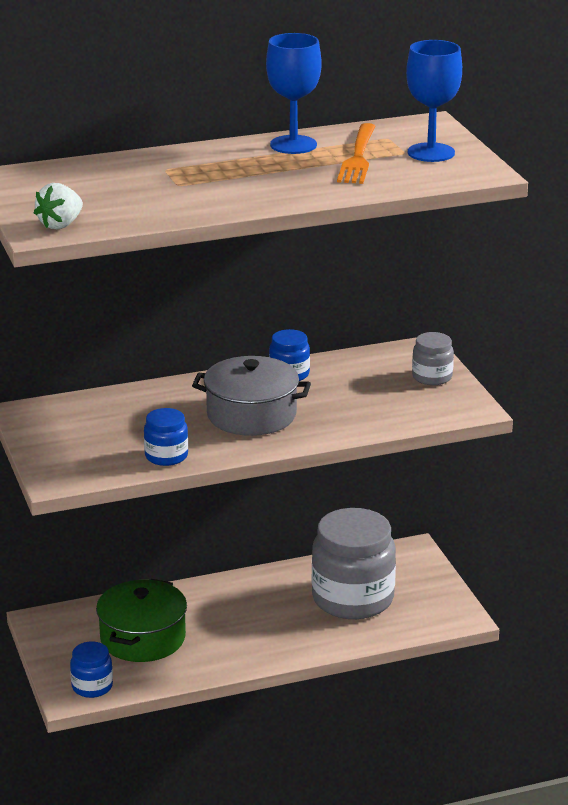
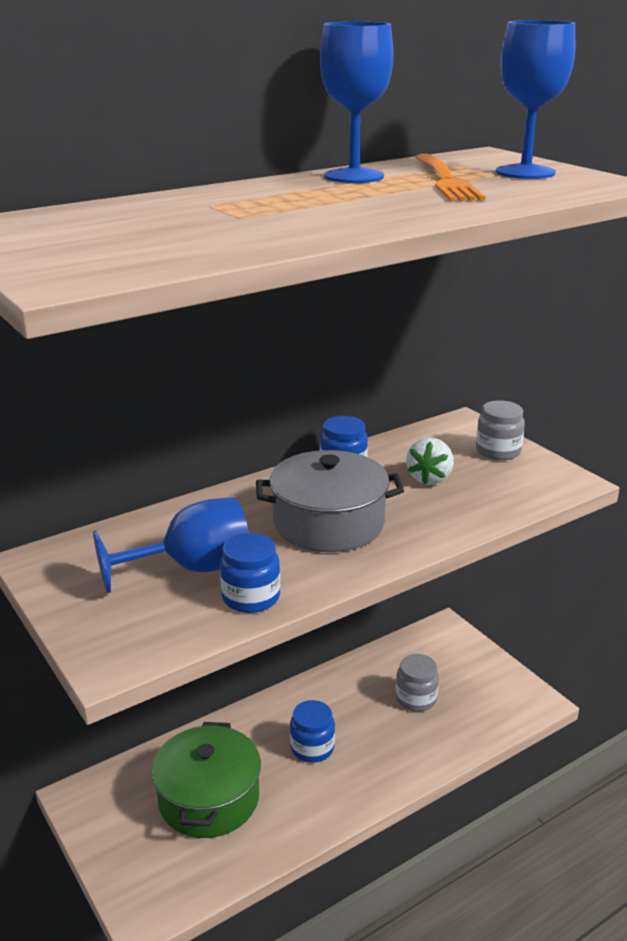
camera: 15 degrees left, 0 degrees up
(60, 225) = (91, 269): white strawberry -> white strawberry (430, 478)
(92, 686) = (169, 890): blue jar -> blue jar (312, 748)
(134, 432) = (193, 568): none -> blue goblet
(353, 599) = (416, 699): grey jar -> grey jar, size x0.47

